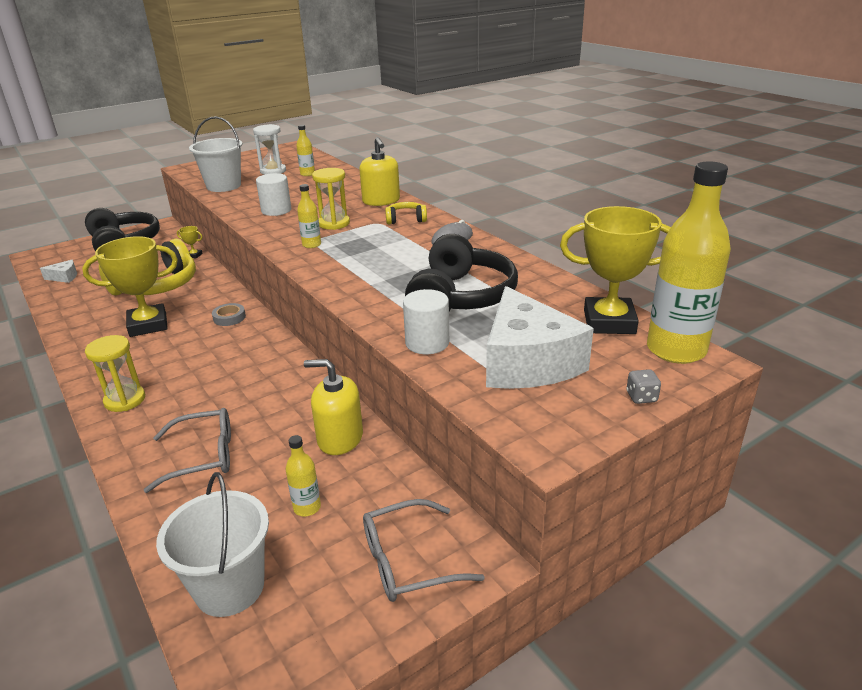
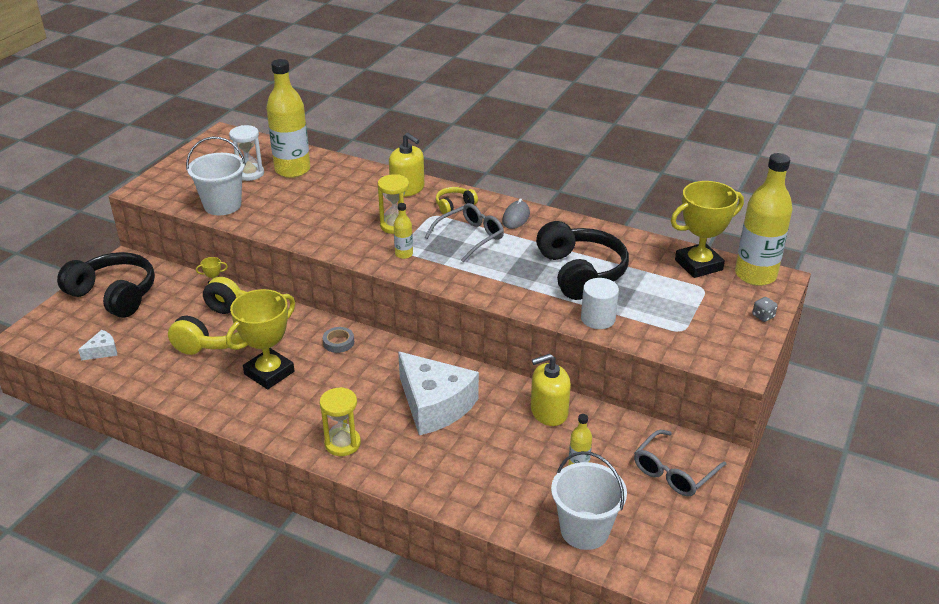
camera: 30 degrees left, 5 degrees up
(204, 456) = (465, 460): grey glasses -> grey glasses (471, 237)
(276, 210) = (320, 223): white cylinder -> none
(307, 174) = (292, 170): yellow bottle -> yellow bottle, size x2.23
(527, 362) = (676, 312): white cheese -> white cheese (435, 405)

